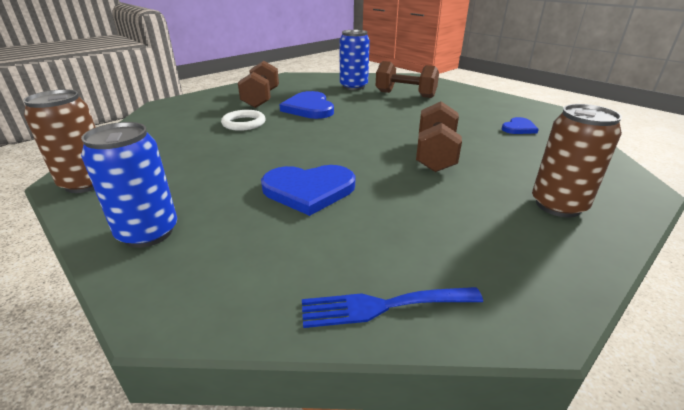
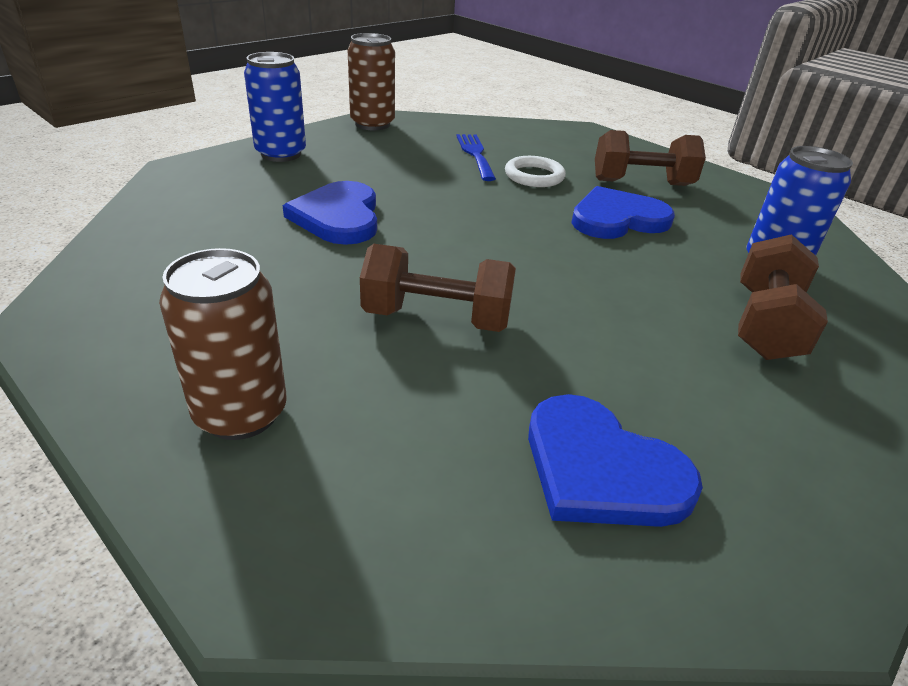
camera: 85 degrees right, 5 degrees up
(382, 306) = (125, 245): blue fork -> blue fork (475, 154)
(519, 128) = (601, 468): blue heart -> blue heart, size x1.82

